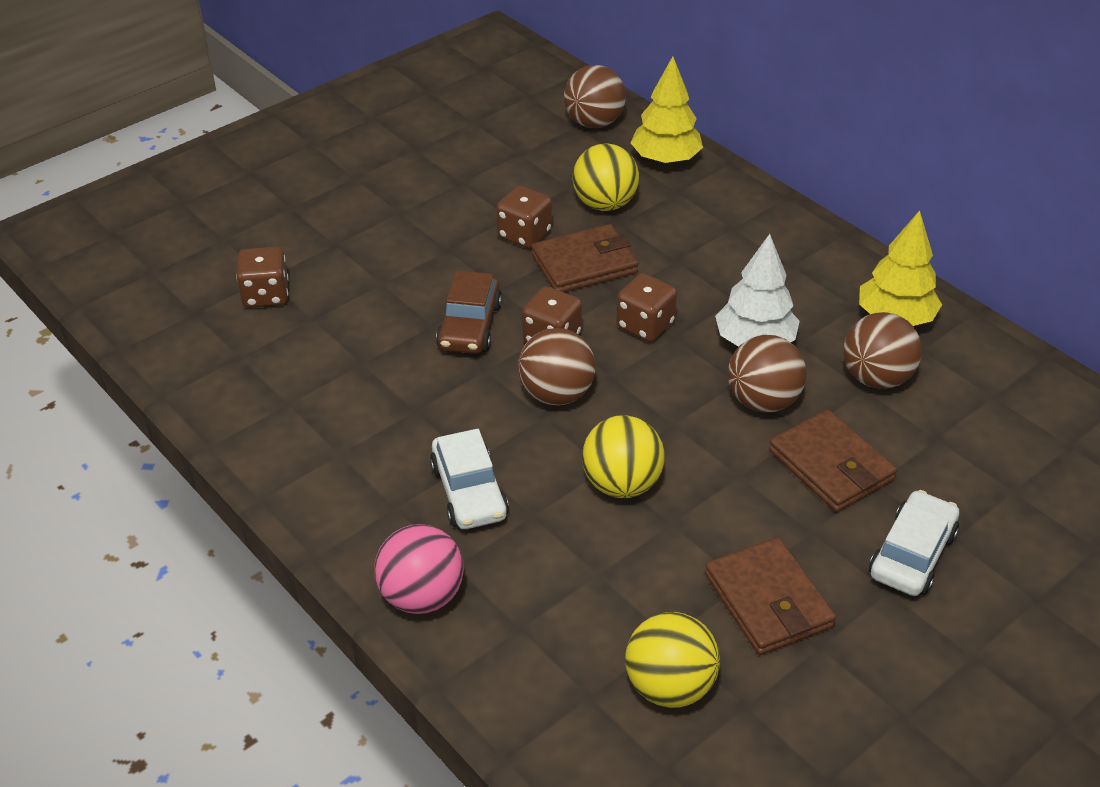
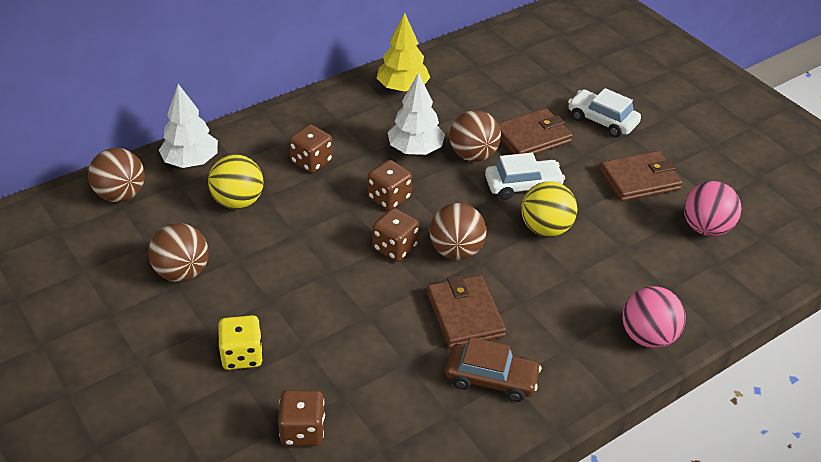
camera: 85 degrees left, 0 degrees up
(365, 241) = (242, 355): none -> yellow dice
(469, 492) = (551, 305): white car -> white car (523, 186)
(470, 326) = (372, 293): brown car -> brown car (491, 379)
(524, 234) = (264, 251): brown dice -> brown dice (311, 161)
(584, 264) = (311, 221): brown wallet -> brown wallet (465, 315)
(665, 159) = (191, 161): yellow tree -> white tree
(669, 686) = (706, 228): yellow ball -> pink ball
(876, 378) = (457, 106): brown ball -> brown ball (182, 272)

